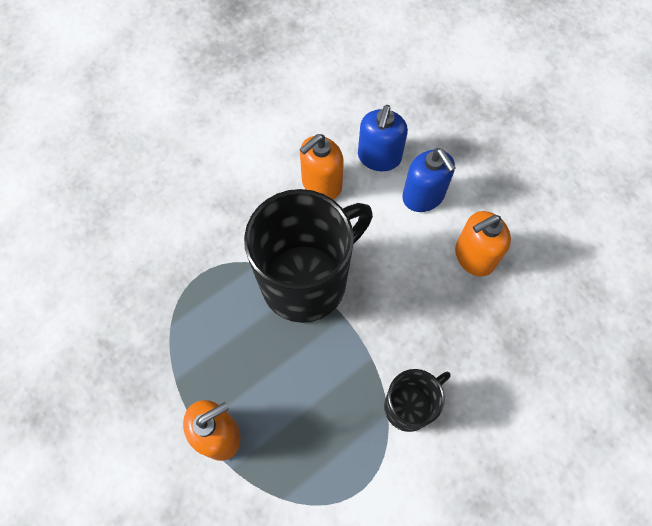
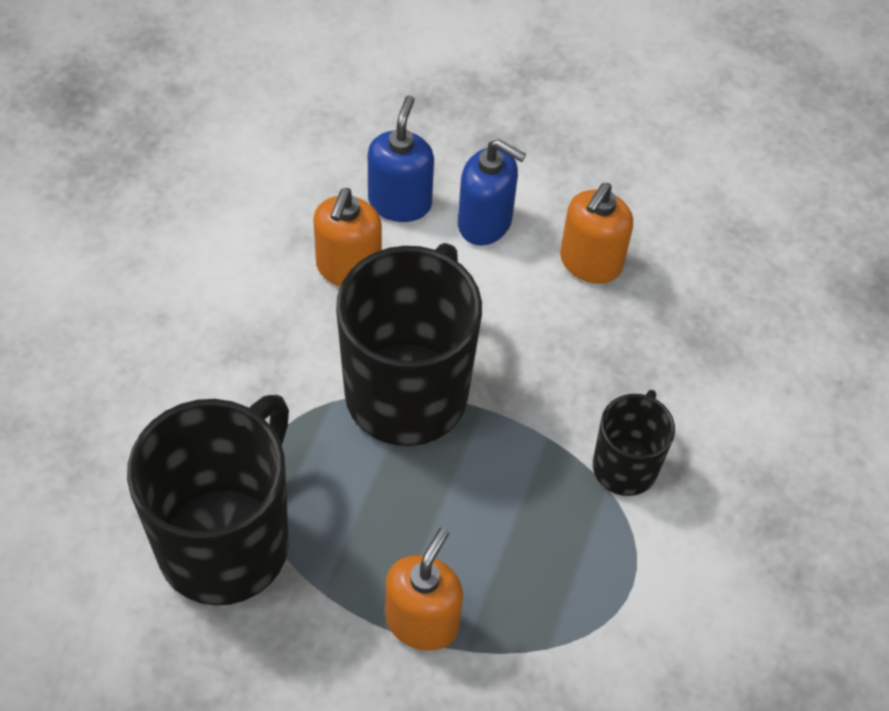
camera: 35 degrees left, 10 degrees down
(143, 317) = (227, 542): none -> black mug
(379, 157) = (400, 202): blue soap dispenser -> blue soap dispenser turned 150 degrees counterclockwise

